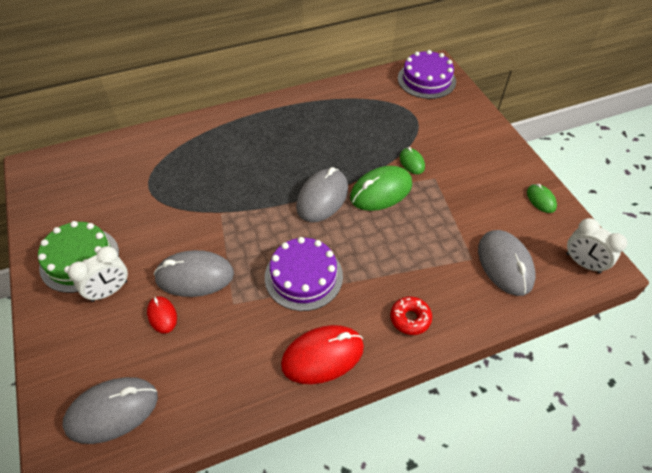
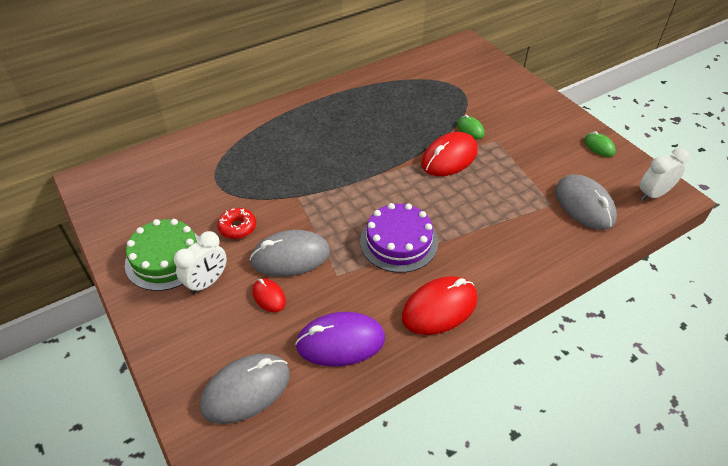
camera: 10 degrees left, 5 degrees down
(215, 376) = (340, 342): none -> purple mouse
(322, 197) = (394, 170): grey mouse -> none
(381, 191) = (449, 158): green mouse -> red mouse
(410, 318) = (512, 263): red donut -> red donut (237, 227)
(426, 80) = (461, 56): purple cake -> none
(583, 263) = (653, 194): white clock -> white clock turned 120 degrees clockwise

